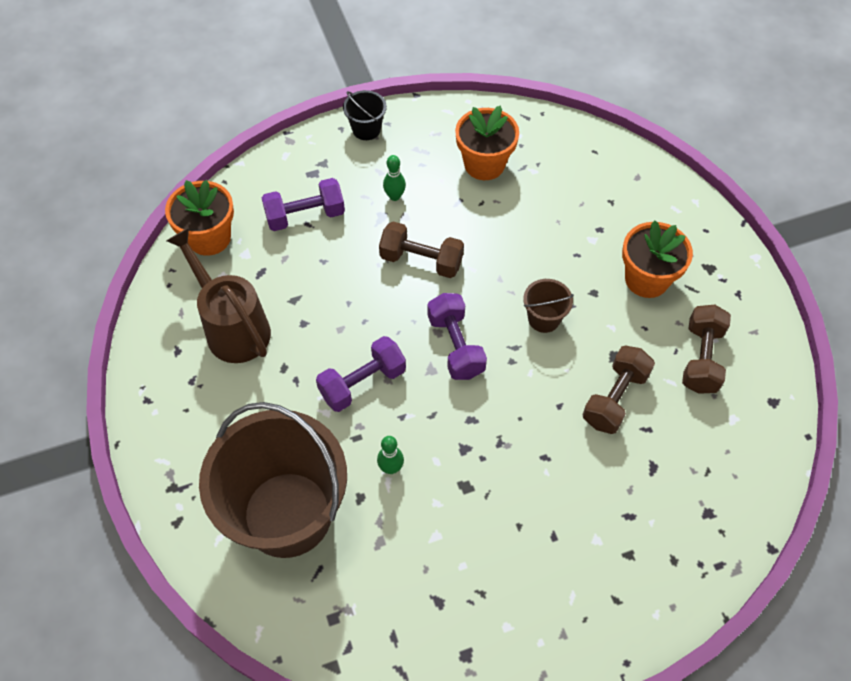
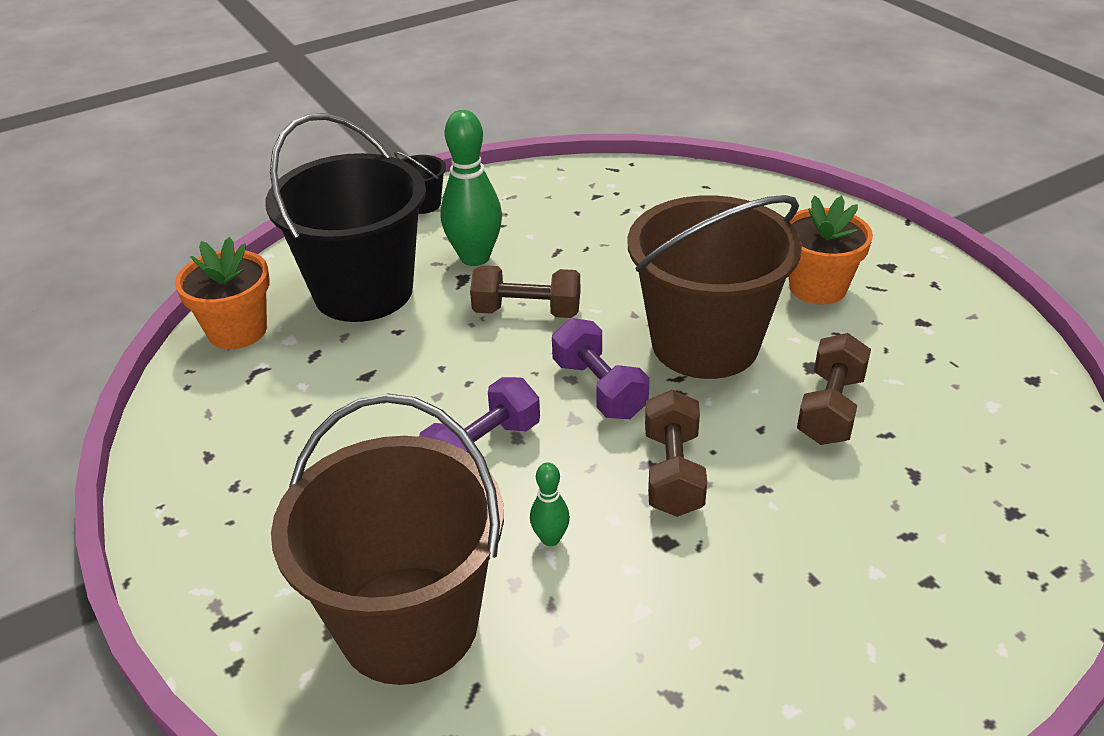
camera: 10 degrees left, 20 degrees down
(232, 327) = (285, 417): brown watering can -> none
(305, 216) = (363, 291): purple dumbbell -> black bucket
(394, 196) = (475, 257): green bowling pin -> green bowling pin, size x2.08
(484, 164) = (578, 214): orange flower pot -> none
(544, 319) = (705, 344): brown bucket -> brown bucket, size x2.49
(701, 358) = (921, 351): brown dumbbell -> brown dumbbell (673, 473)

